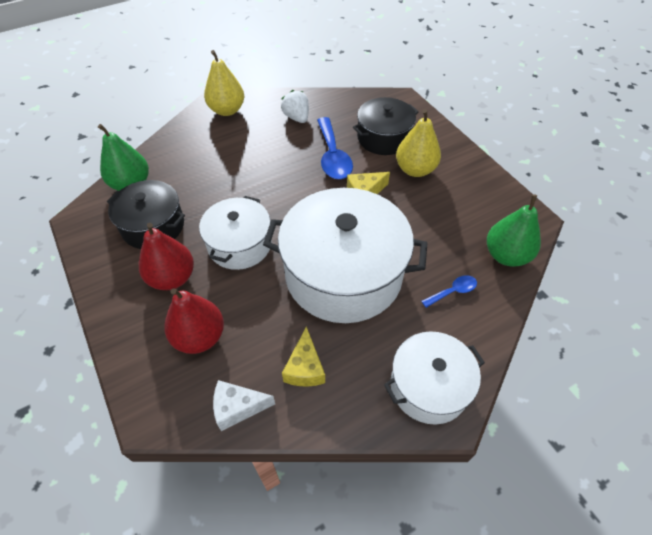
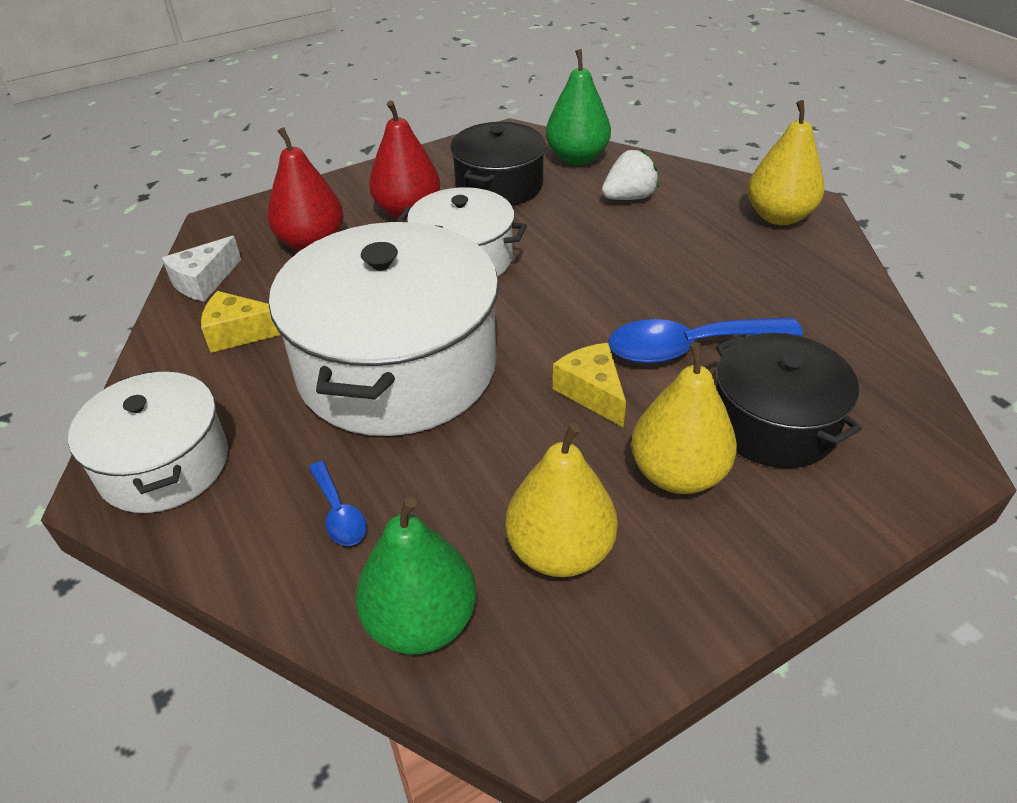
camera: 90 degrees right, 10 degrees down
(238, 407) = (204, 281): white cheese -> white cheese turned 135 degrees counterclockwise
(297, 118) = (792, 296): white strawberry -> white strawberry (629, 197)
(462, 209) = (560, 551): none -> yellow pear

